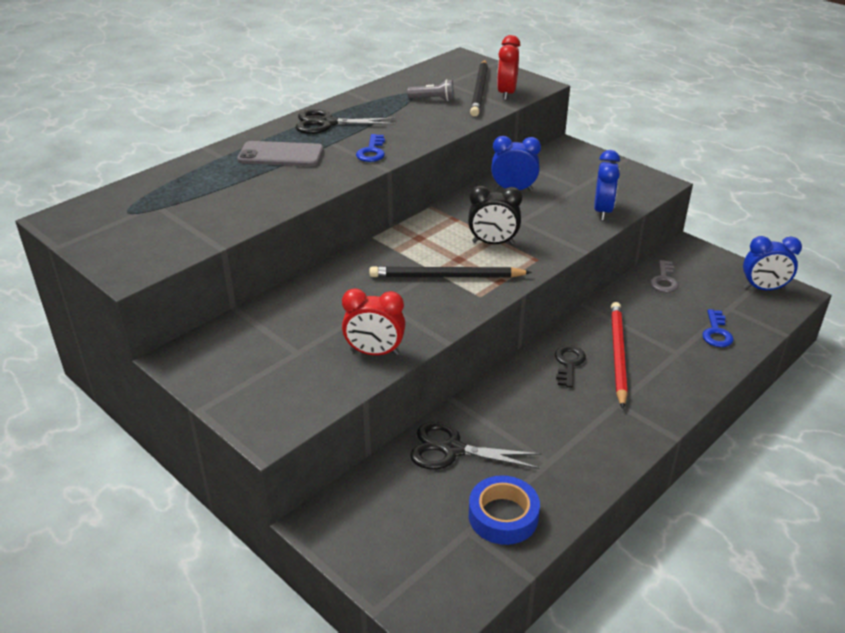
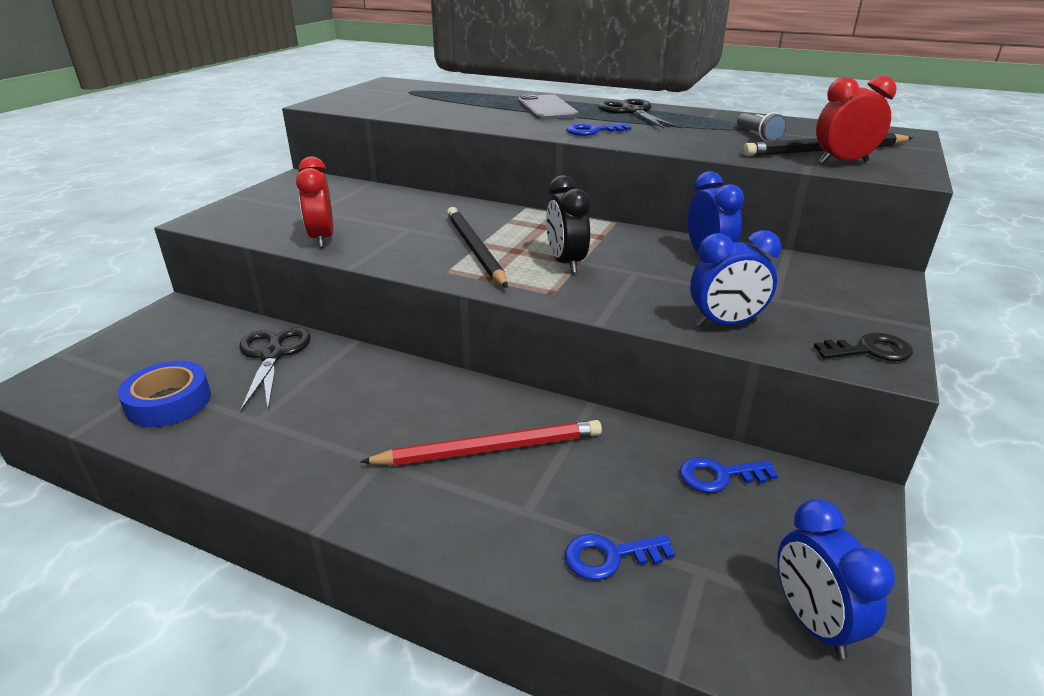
camera: 70 degrees right, 5 degrees down
(568, 364) = (450, 409): black key -> black key (869, 350)
(664, 280) = (719, 476): grey key -> blue key

